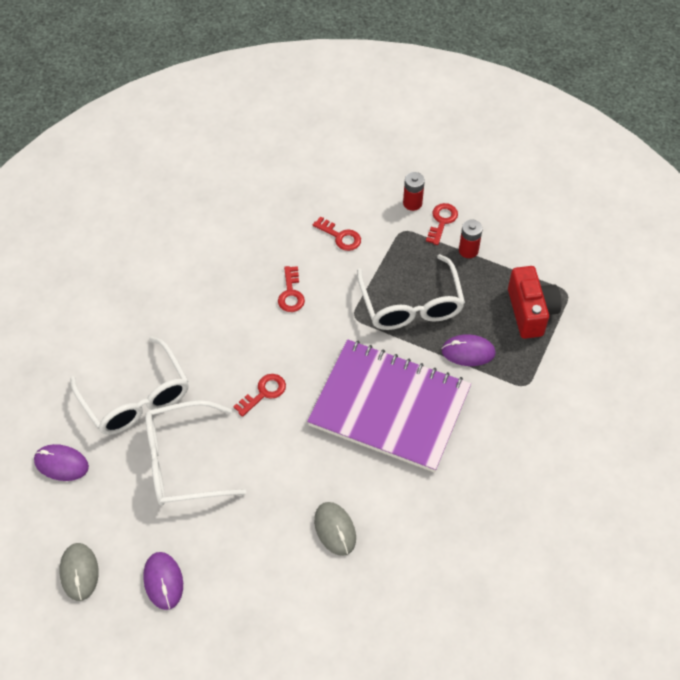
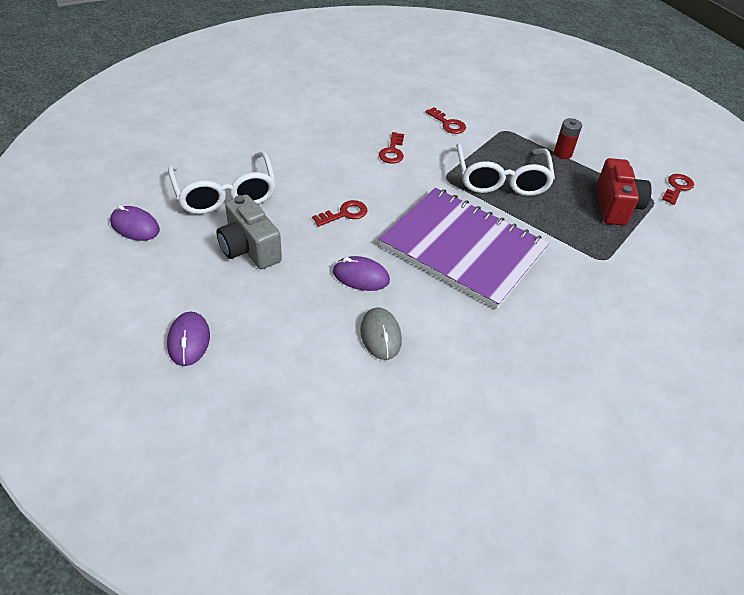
camera: 10 degrees right, 10 degrees down
(79, 572) = (109, 314): grey mouse -> none
(183, 462) = (249, 249): white glasses -> grey camera
(412, 203) = (517, 115): red battery -> none
(442, 221) = (542, 131): red key -> red key (677, 188)
(468, 352) = (549, 223): purple mouse -> purple mouse (361, 276)

